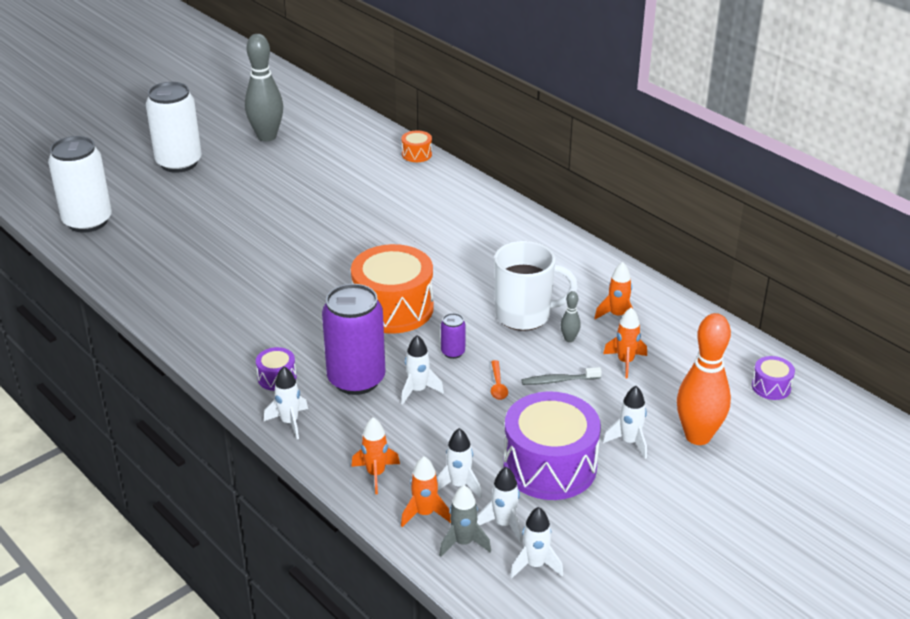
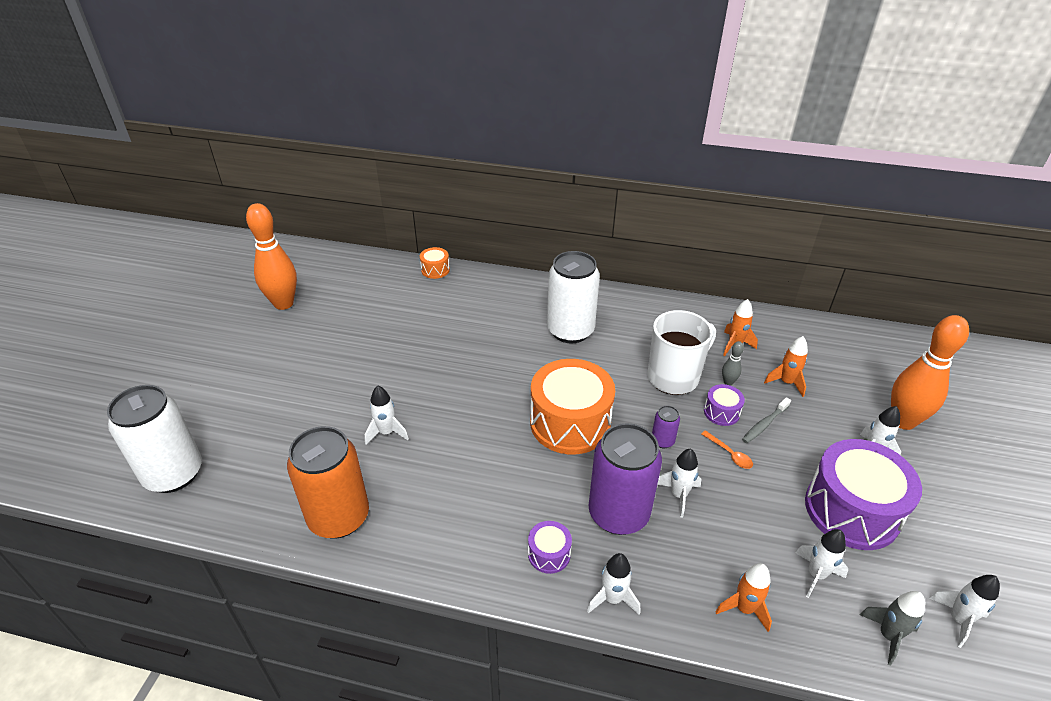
camera: 35 degrees left, 5 degrees up
(163, 292) = (339, 517): none -> orange can
(179, 163) = (218, 364): white can -> white can (570, 331)
(267, 136) = (283, 303): grey bowling pin -> orange bowling pin
(425, 513) = (827, 625): orange rocket -> none
(504, 524) = (890, 593): white rocket -> white rocket (386, 432)
(771, 387) = (890, 354): purple drum -> purple drum (721, 412)

